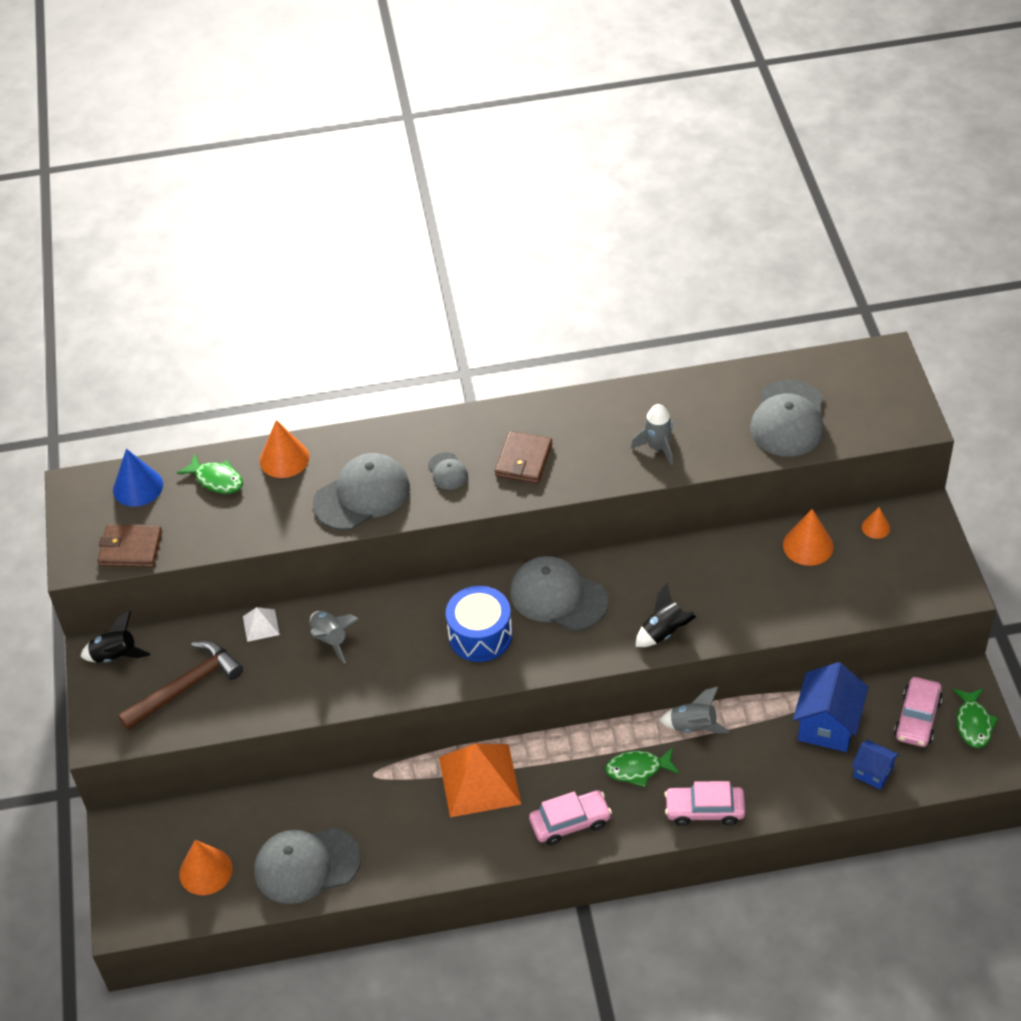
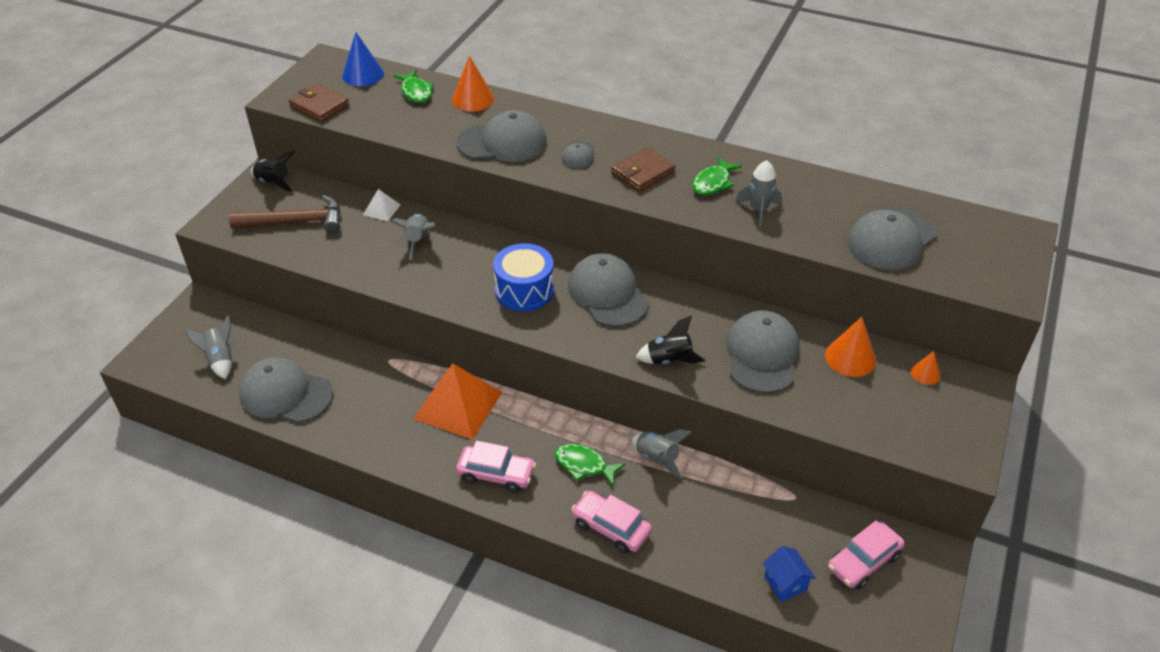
camera: 30 degrees right, 5 degrees down
(205, 871) = (220, 360): orange cone -> grey rocket
(736, 583) = (762, 355): none -> grey cap
(827, 725) = (774, 521): blue house -> none
(973, 723) = (916, 596): green fish -> green fish (713, 183)

